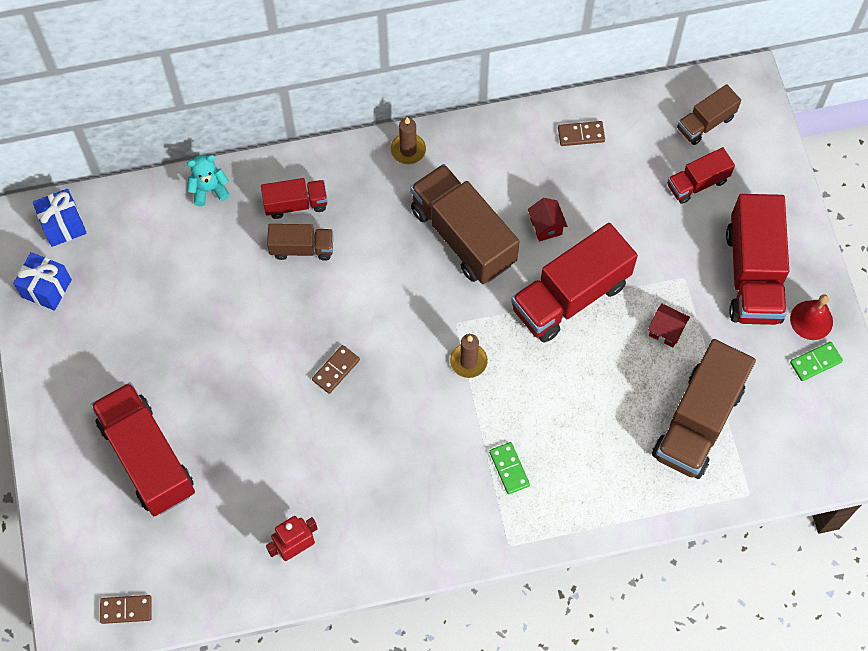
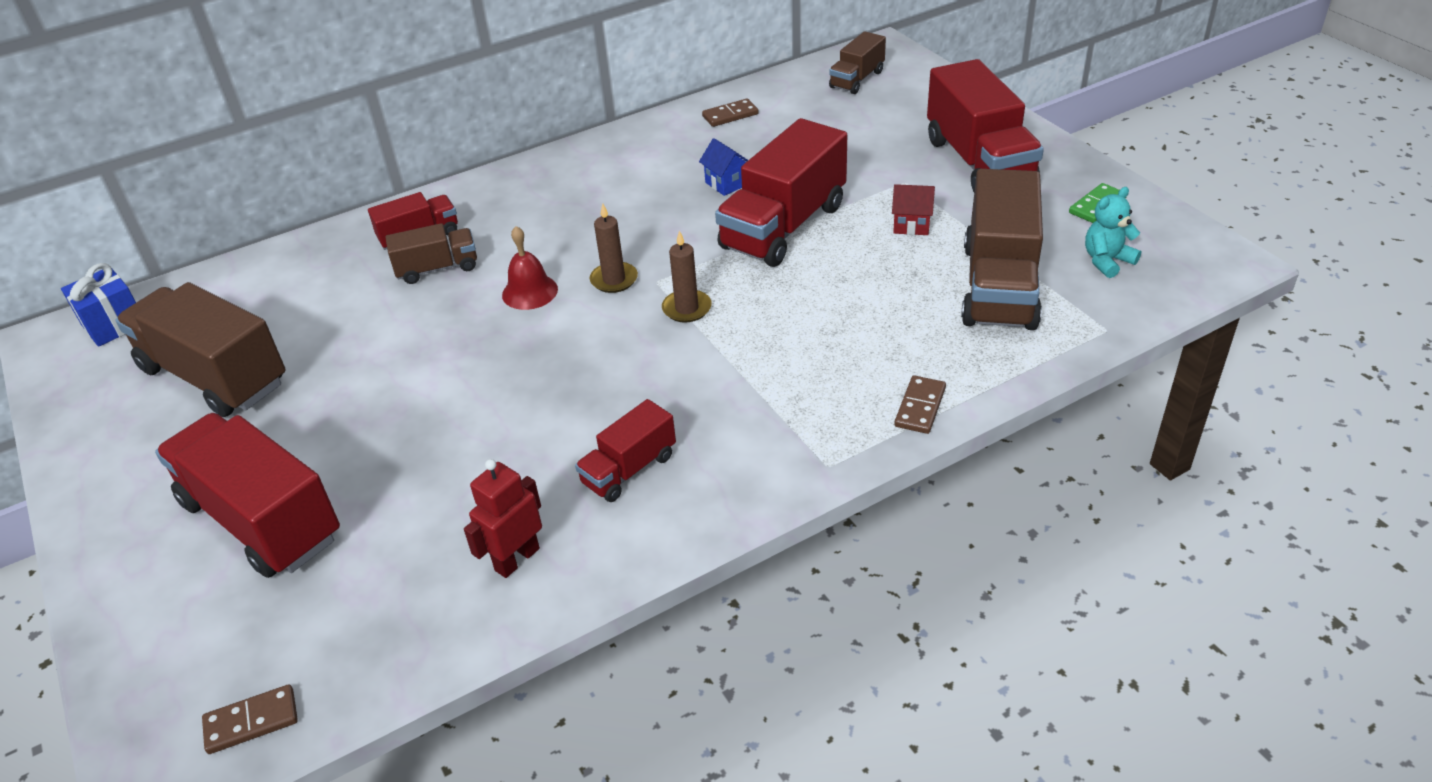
camera: 15 degrees left, 25 degrees down
(46, 288) = (92, 386): blue gift -> none
(209, 189) = (306, 251): turquoise teddy bear -> turquoise teddy bear (1107, 261)
(336, 370) = (515, 360): brown domino -> brown domino (920, 407)
(408, 150) = (541, 168): brown candle -> brown candle (614, 280)
(463, 236) = (633, 213): brown truck -> brown truck (214, 376)
(509, 469) = (788, 390): green domino -> none
(546, 226) = (726, 183): red house -> blue house
(697, 183) = (874, 117): red truck -> red truck (629, 469)
(811, 320) = (1067, 177): red bell -> red bell (530, 292)

